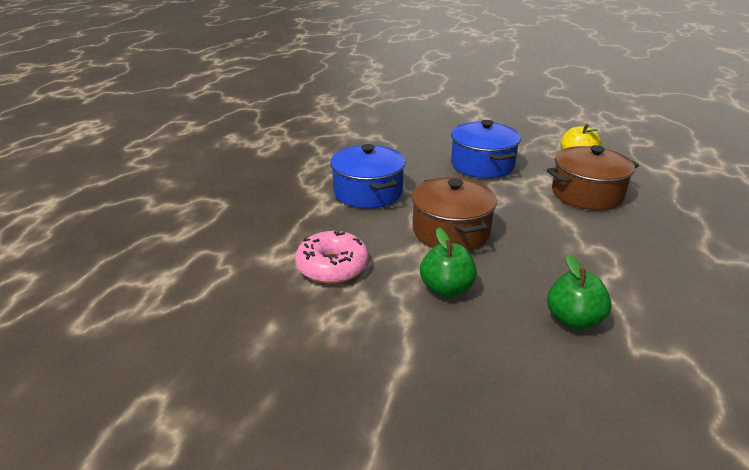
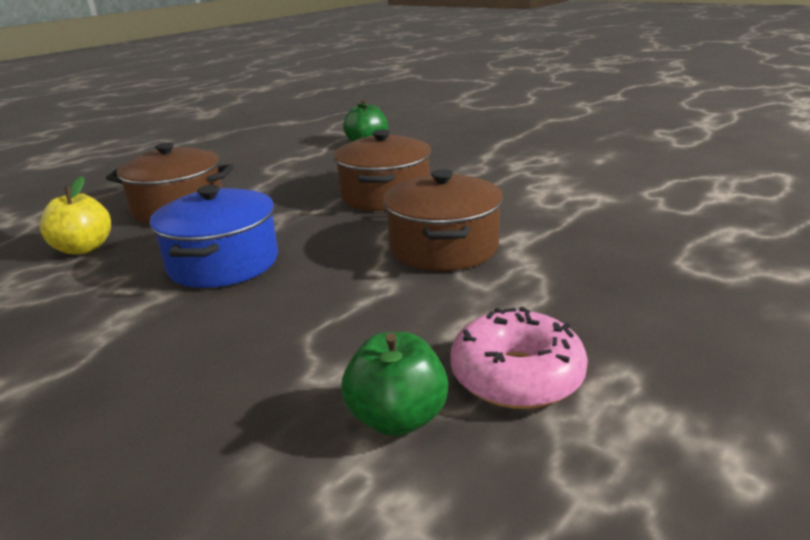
camera: 155 degrees left, 5 degrees down
(332, 267) = (533, 184): pink donut -> pink donut (516, 376)
(368, 192) = (443, 247): blue pot -> brown pot
(446, 289) = (439, 163): green apple -> green apple (397, 418)

